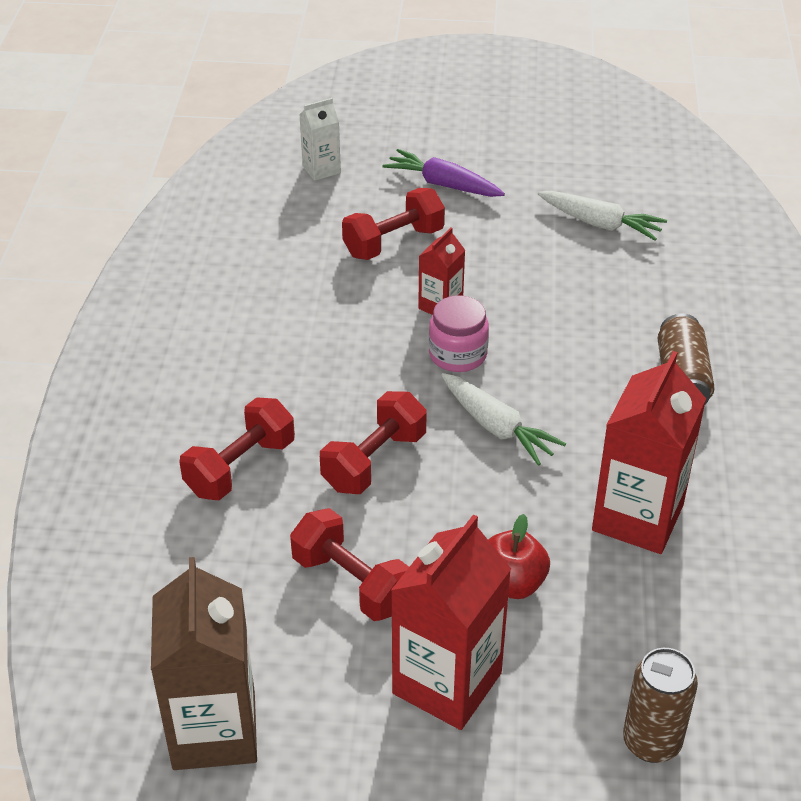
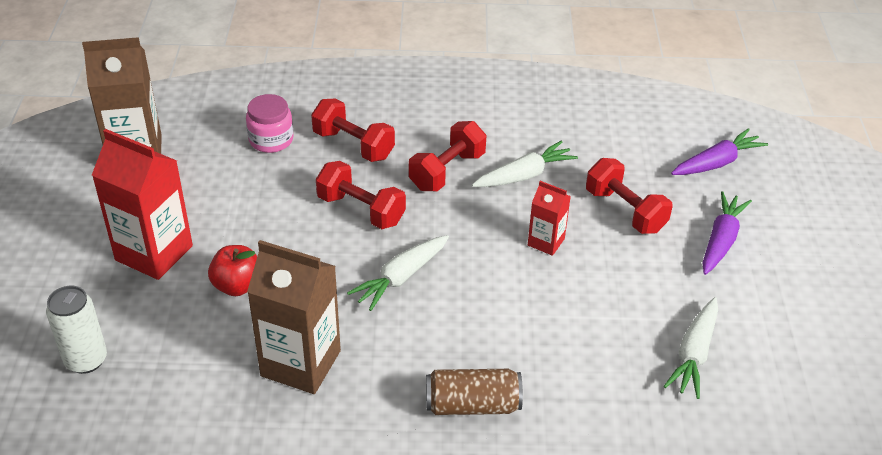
camera: 85 degrees right, 0 degrees up
(321, 169) = (717, 163): white carton -> purple carrot
(324, 313) = (524, 175): none -> white carrot
(352, 583) = (245, 204): red dumbbell -> red dumbbell (447, 171)
(457, 354) = (485, 253): pink jar -> pink jar (271, 140)
(637, 517) = (301, 363): red carton -> brown carton
(651, 742) = (86, 360): brown can -> white can

